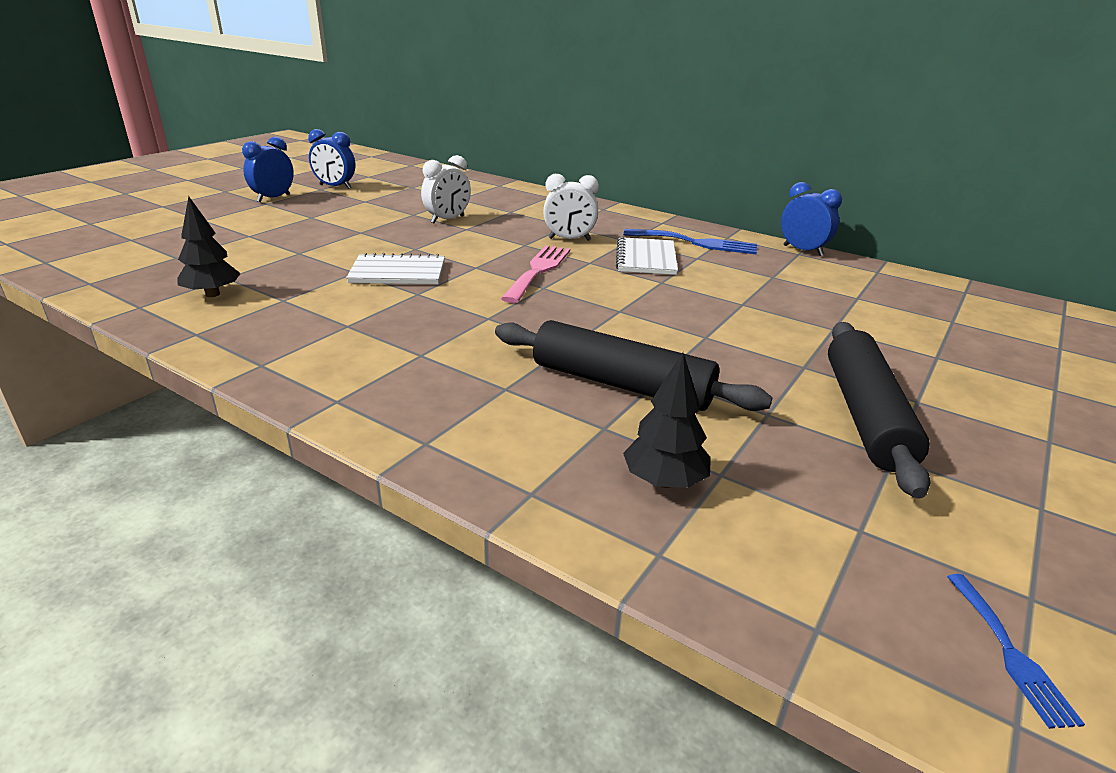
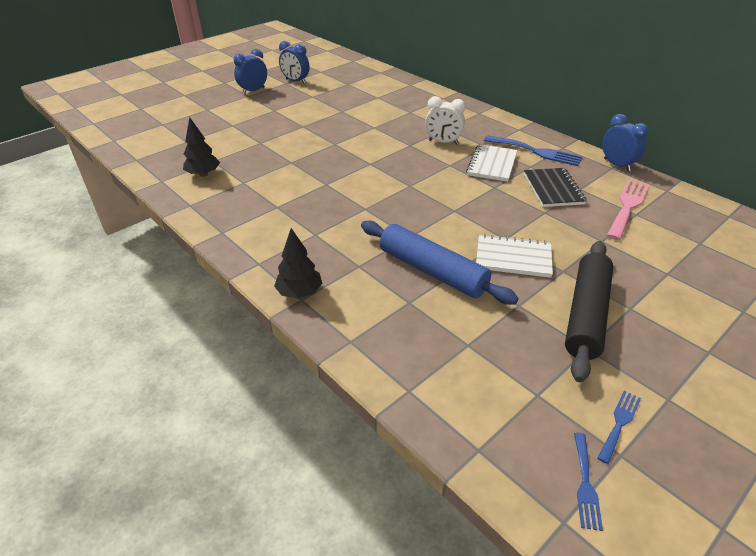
camera: 15 degrees right, 10 degrees up
(398, 272) = (318, 165): white notebook -> white notebook (513, 258)
(447, 220) = (363, 118): white clock -> none
(538, 271) = (411, 170): pink fork -> pink fork (627, 206)
(621, 384) = (432, 271): black rolling pin -> blue rolling pin
(664, 481) = (431, 344): black tree -> black tree (299, 293)
(739, 279) = (553, 189): none -> black notebook
(999, 551) = (619, 423): none -> blue fork

